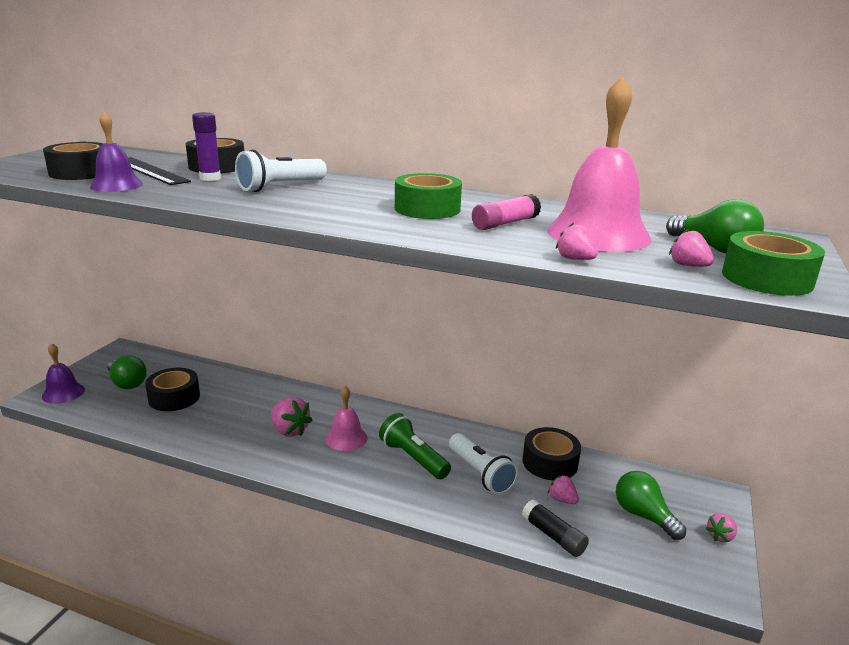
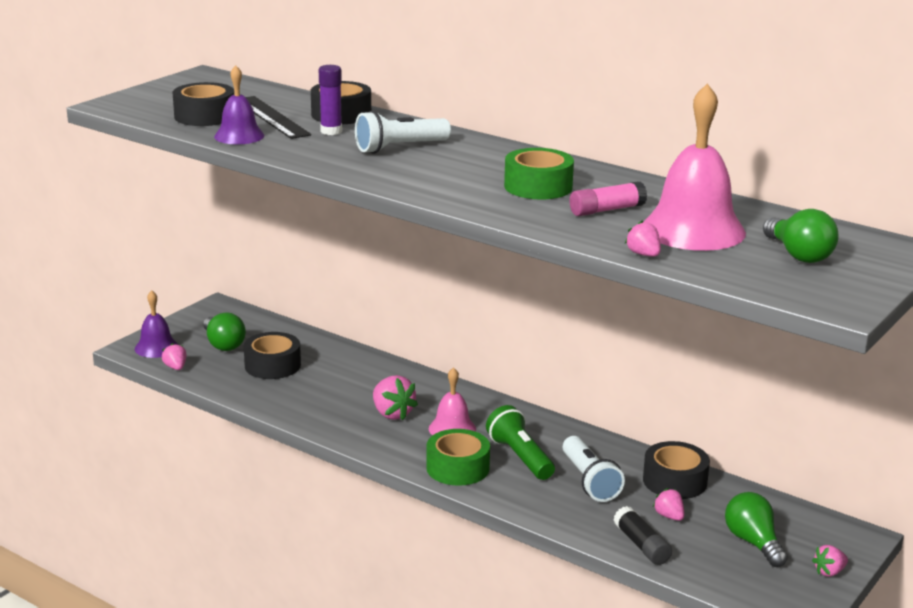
camera: 15 degrees right, 0 degrees up
(688, 265) = (749, 270): pink strawberry -> pink strawberry (175, 367)
(767, 278) = (812, 289): green tape -> green tape (457, 468)

